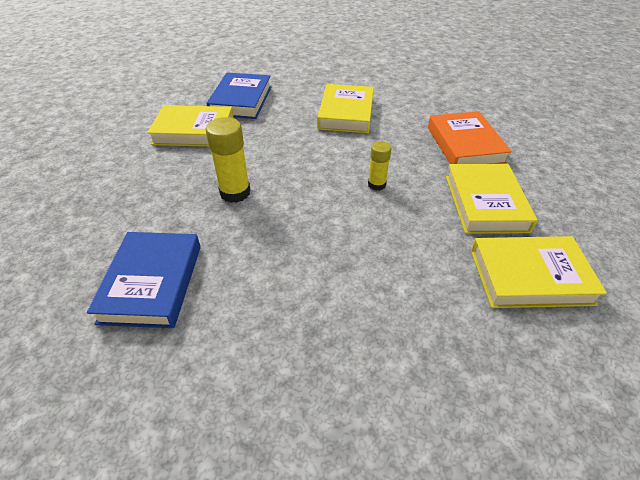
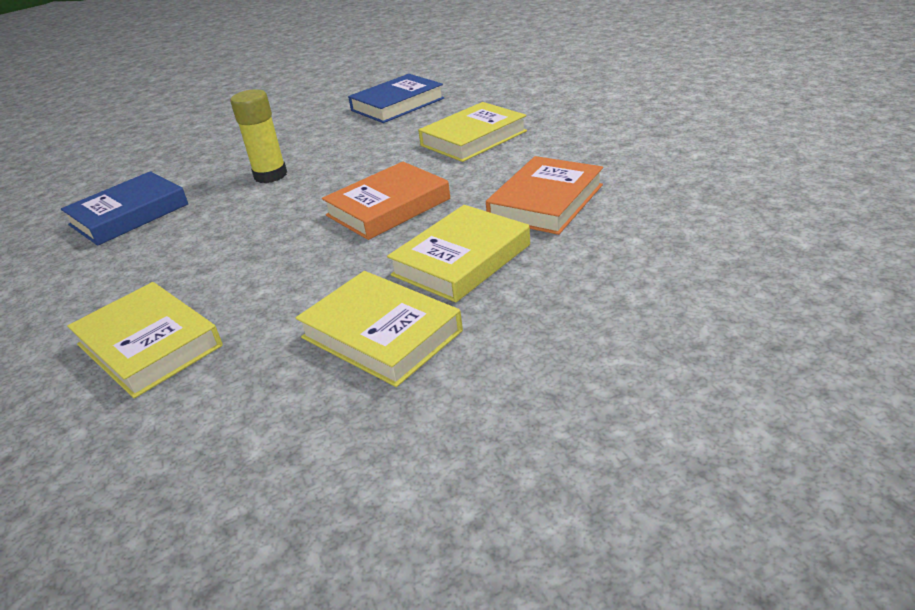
camera: 45 degrees right, 10 degrees down
(194, 131) = (318, 121): yellow book -> yellow book (149, 345)
(376, 184) = (388, 207): yellow glue stick -> orange book

